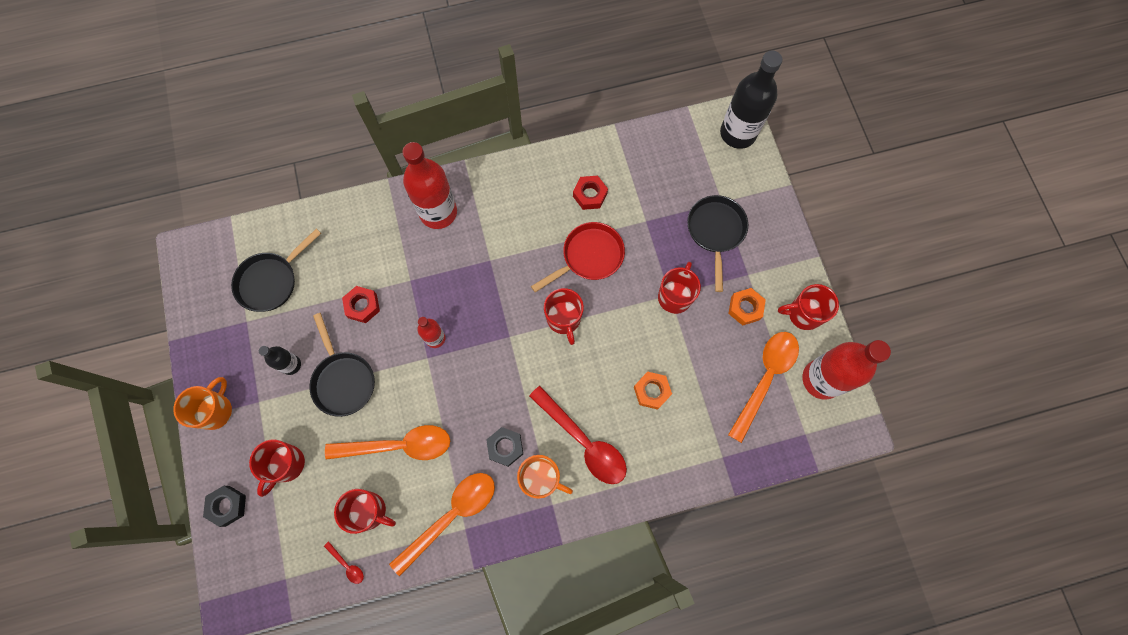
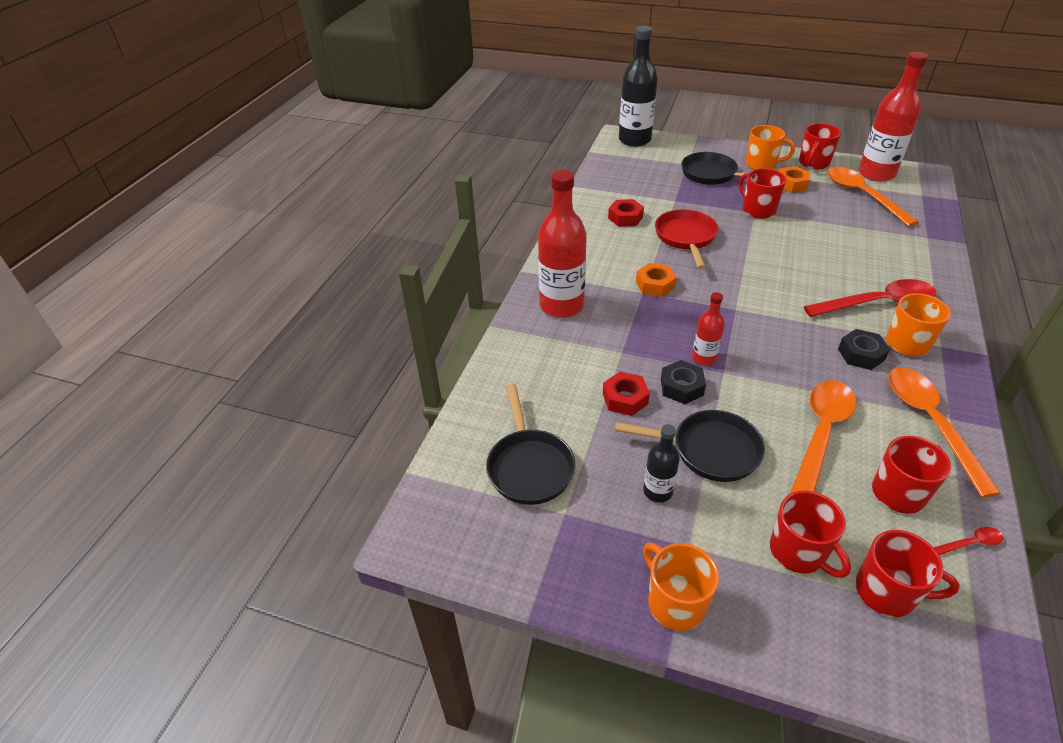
camera: 55 degrees left, 30 degrees down
(228, 506) = (834, 649): black nut -> black nut (681, 387)
(564, 319) = (739, 271): red mug -> red mug (887, 592)
(651, 391) = (844, 250): orange nut -> orange nut (655, 285)
(767, 267) = (762, 164): none -> orange mug

